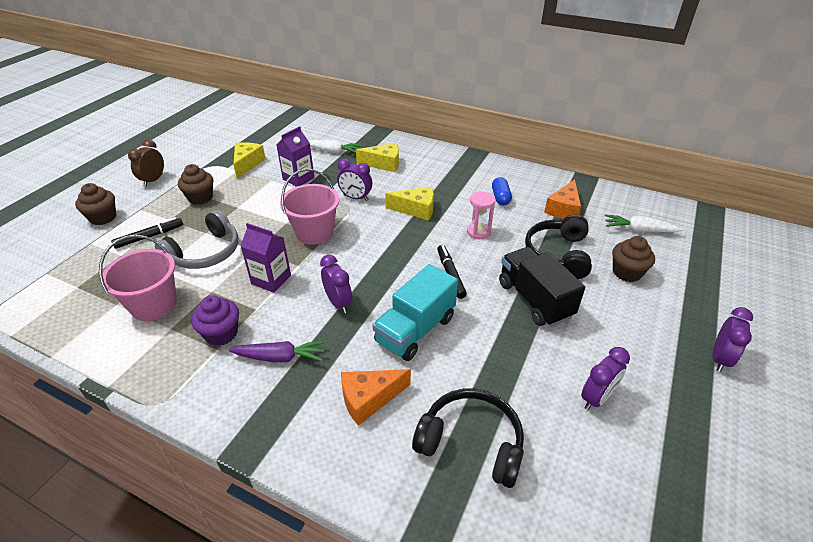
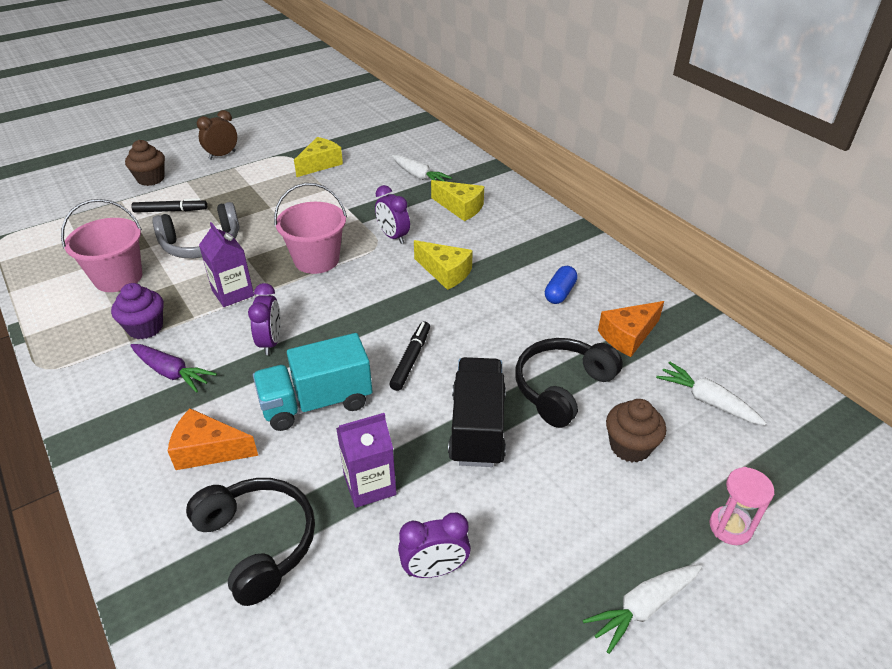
camera: 30 degrees right, 0 degrees up
(200, 198) = (246, 186): brown cupcake -> none
(298, 178) = (355, 196): purple carton -> purple carton (369, 485)
(478, 232) = (491, 324): pink hourglass -> pink hourglass (730, 527)
(719, 359) = (643, 607): purple clock -> white carrot

